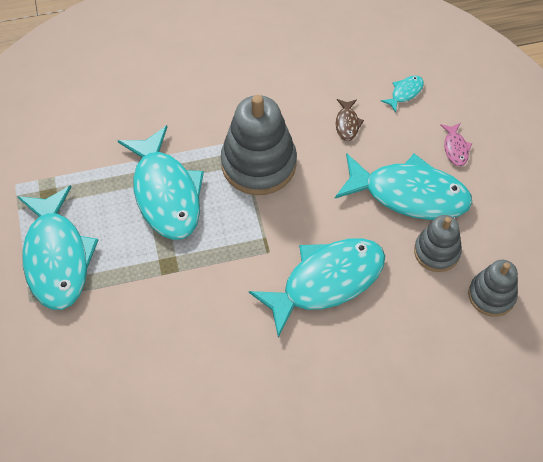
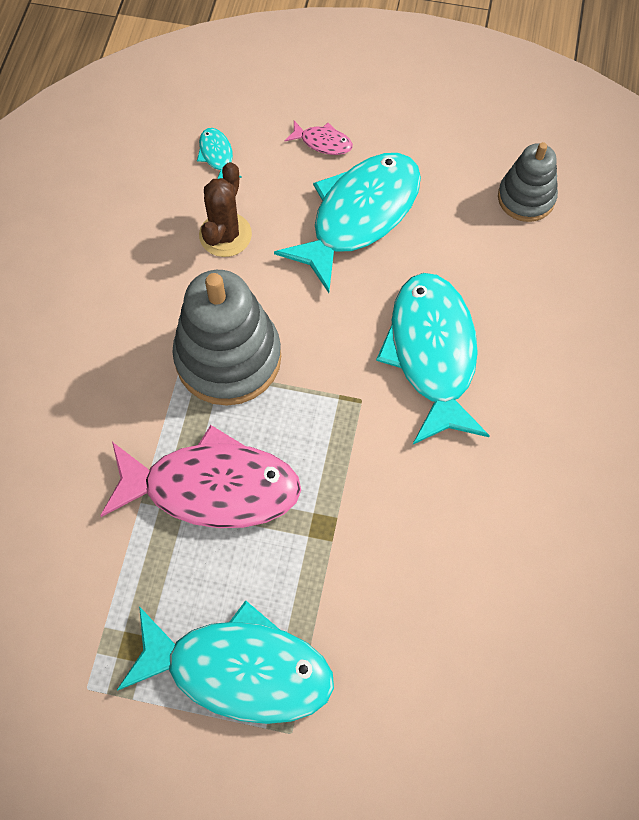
camera: 65 degrees left, 5 degrees up
(166, 193) = (212, 487): turquoise fish -> pink fish
(347, 123) = (225, 235): brown fish -> brown cactus
(436, 251) = (447, 224): grey stacking toy -> none

